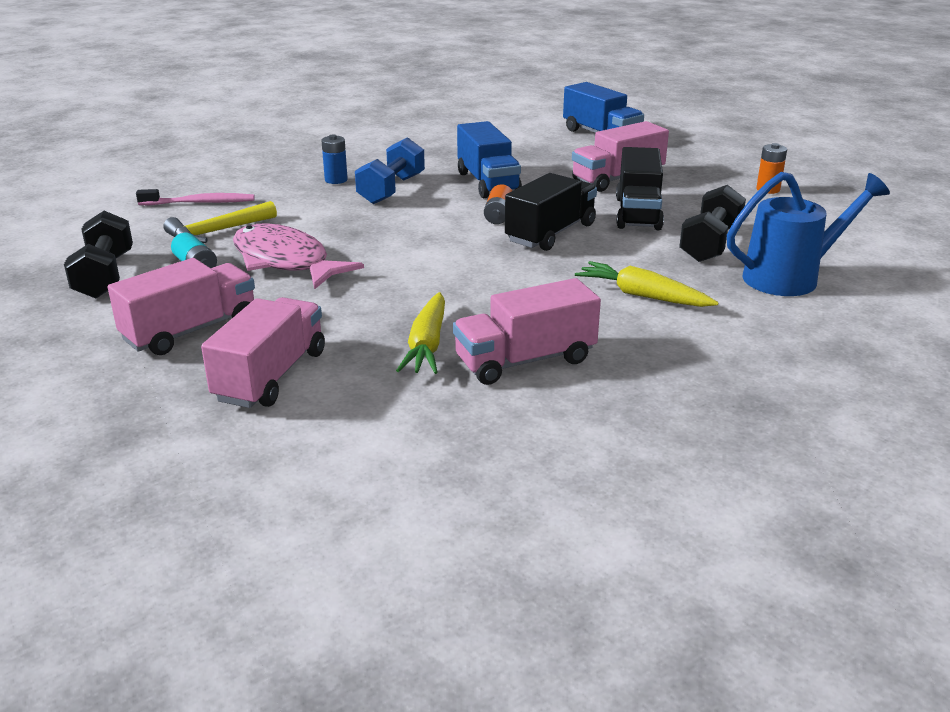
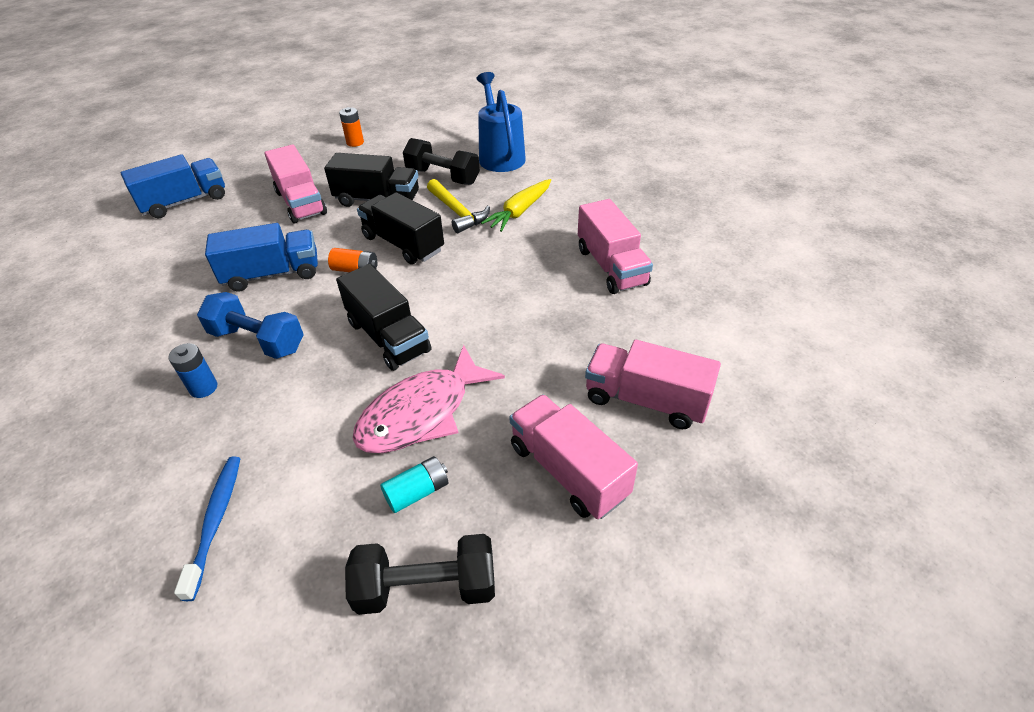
camera: 85 degrees left, 15 degrees up
(200, 203) = (215, 522): pink toothbrush -> blue toothbrush
(217, 232) = (323, 486): yellow hammer -> yellow hammer (457, 212)
(391, 239) = (388, 337): none -> black truck
(427, 345) = (591, 312): yellow carrot -> none

